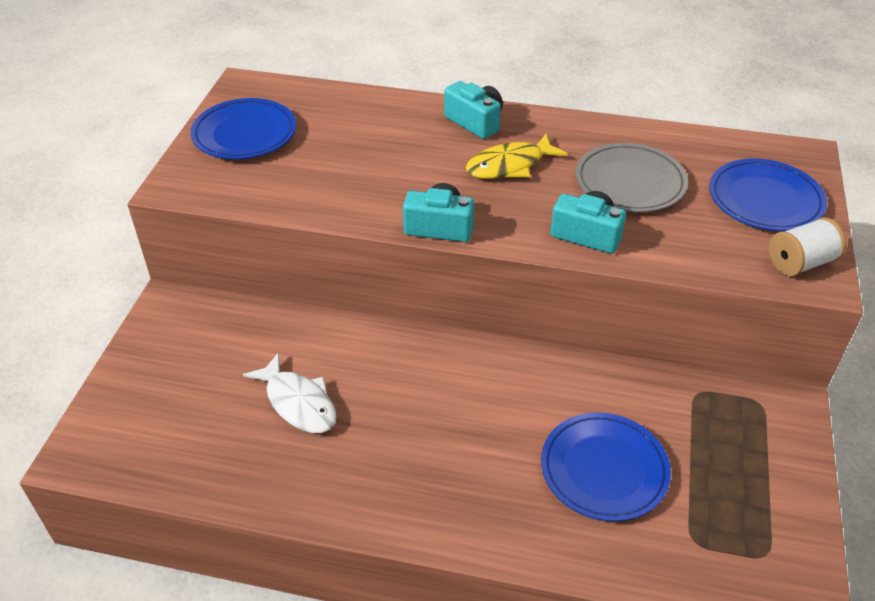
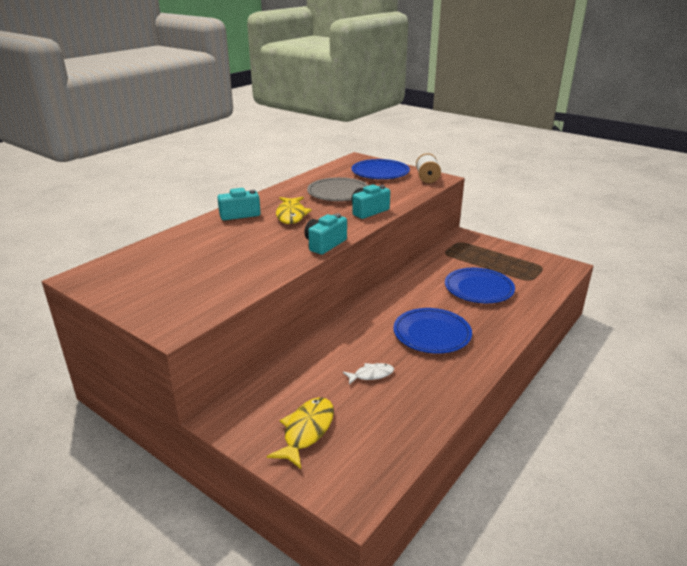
camera: 65 degrees left, 15 degrees down
(171, 379) = (306, 431): none -> yellow fish
(244, 134) = (145, 288): blue plate -> blue plate (432, 334)
(298, 402) = (371, 375): white fish -> white fish, size x0.61

